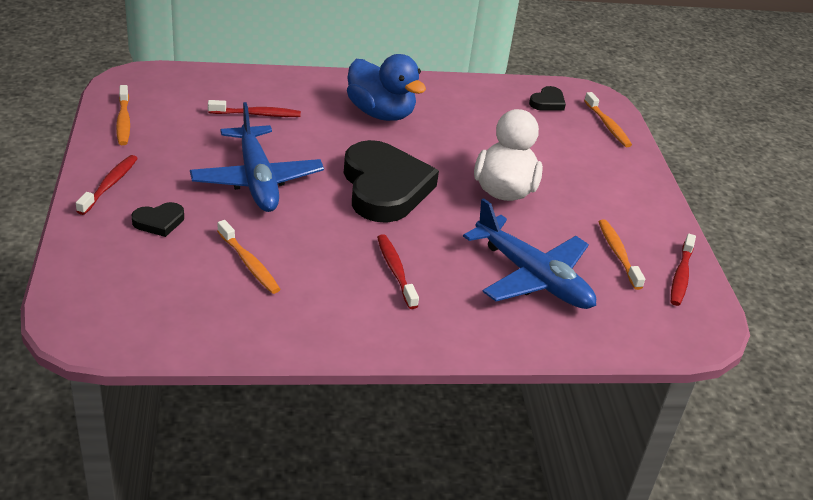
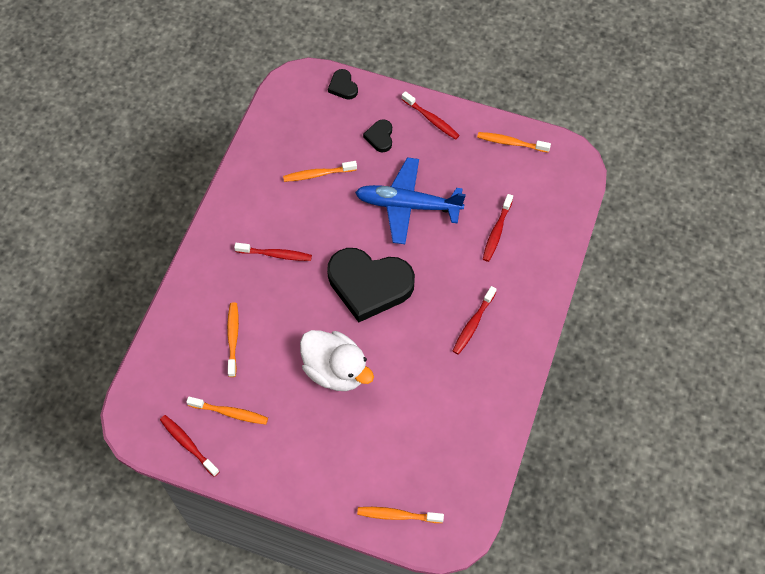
camera: 120 degrees right, 25 degrees up
(381, 113) = (473, 324): blue duck -> red toothbrush
(532, 277) = (233, 338): blue plane -> orange toothbrush
(547, 102) = (452, 480): black heart -> black heart (343, 86)

